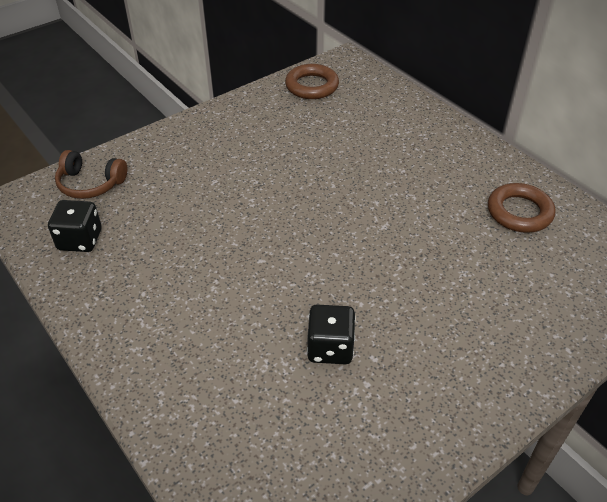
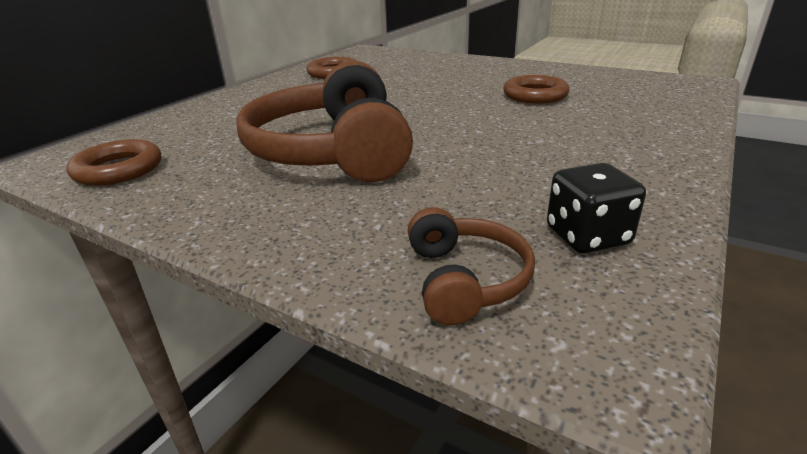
camera: 110 degrees left, 15 degrees down
(276, 171) = (332, 151): none -> brown headphones
(330, 348) = (535, 95): black dice -> brown ring

